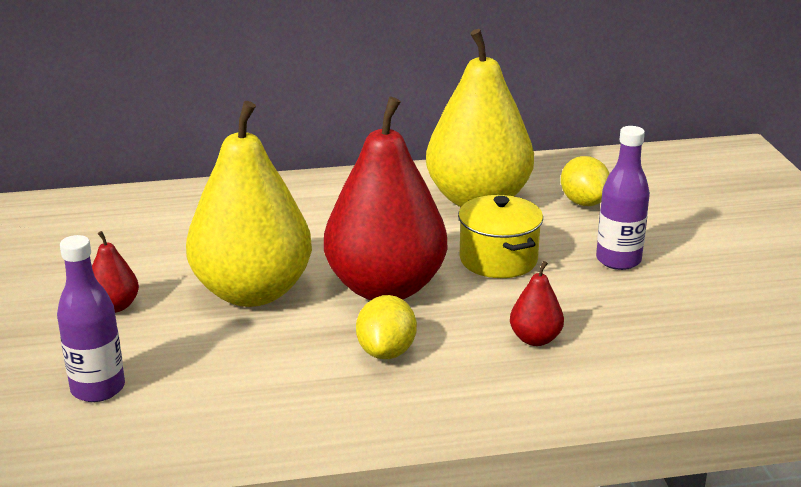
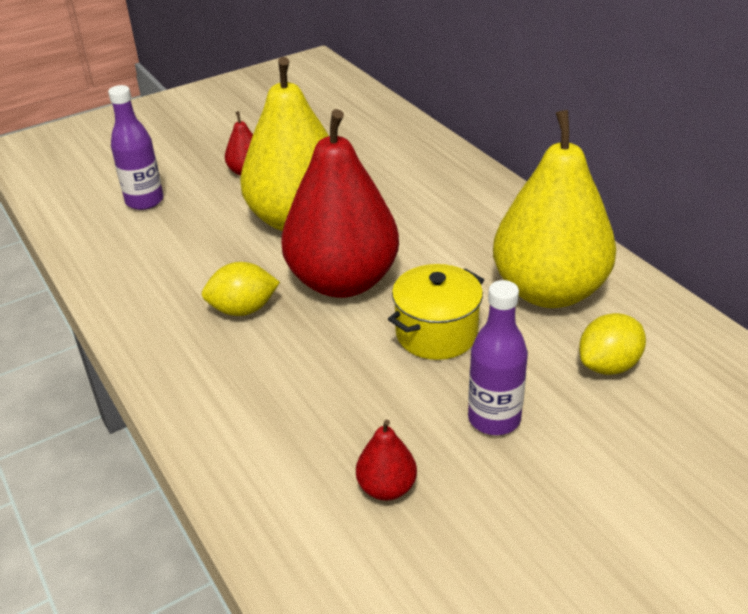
camera: 70 degrees right, 10 degrees up
(535, 339) = (303, 391): red pear -> red pear (386, 488)

